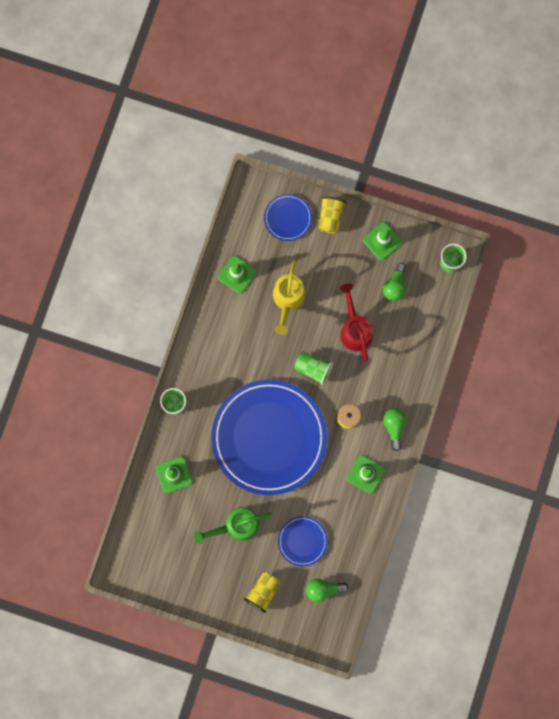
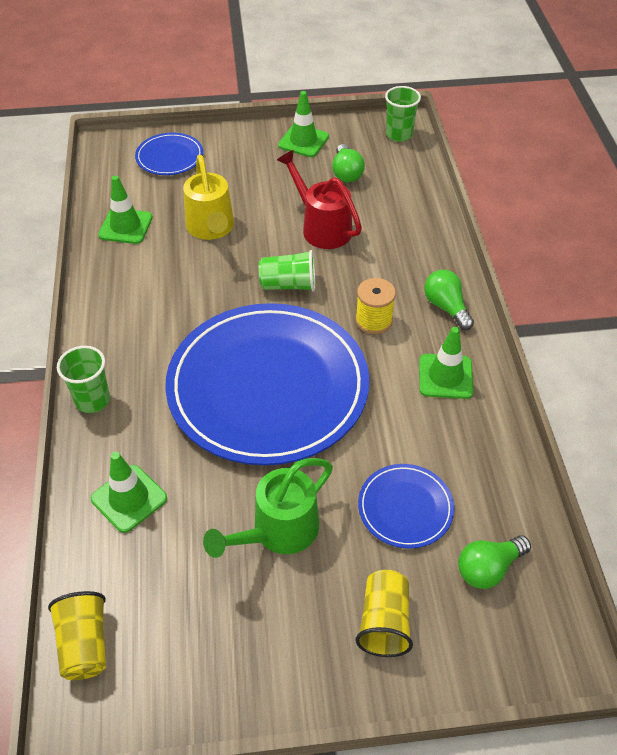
camera: 25 degrees left, 30 degrees down
(330, 217) = (225, 141): yellow cup -> yellow cup (85, 644)

